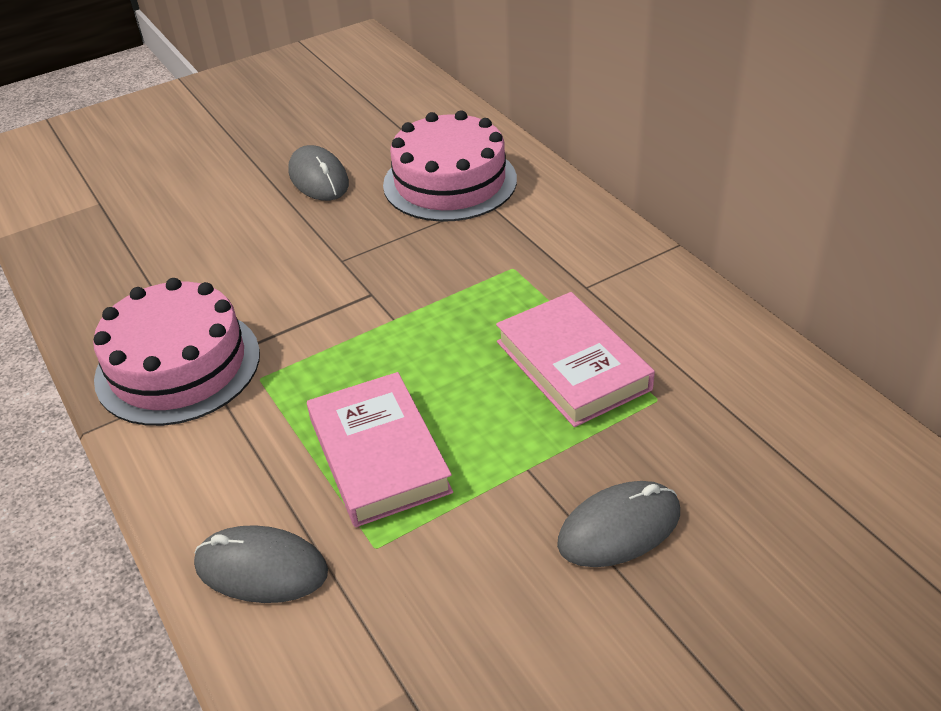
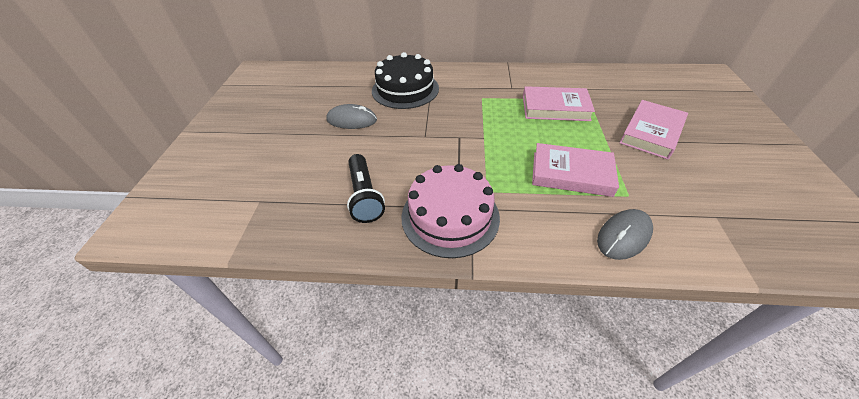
camera: 55 degrees left, 5 degrees up
(165, 274) = (365, 196): none -> black flashlight
(450, 182) = (405, 89): pink cake -> black cake
(619, 528) = (651, 133): grey mouse -> pink book

